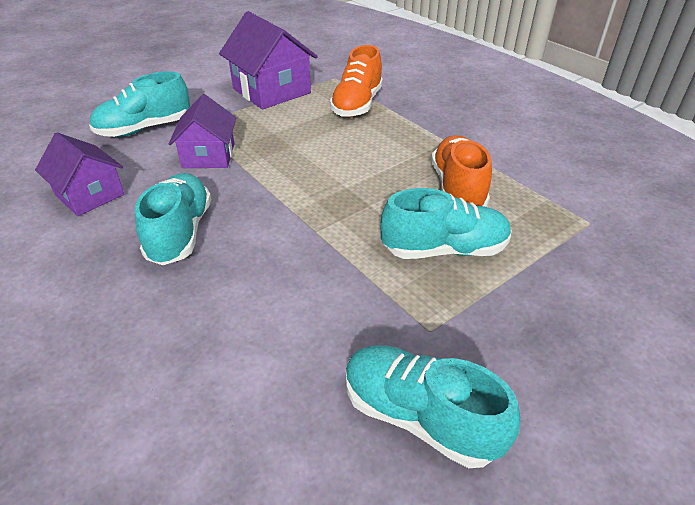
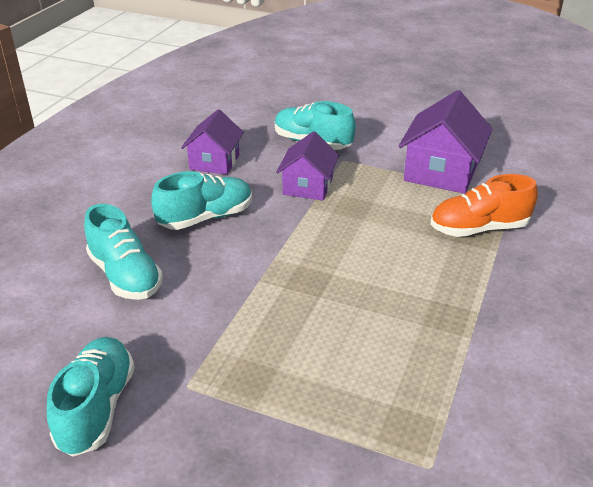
camera: 60 degrees right, 5 degrees down
(209, 155) = (307, 186): purple house -> purple house turned 45 degrees counterclockwise
(444, 249) = (295, 364): turquoise shoe -> turquoise shoe (125, 276)
(457, 188) = (398, 345): orange shoe -> none

